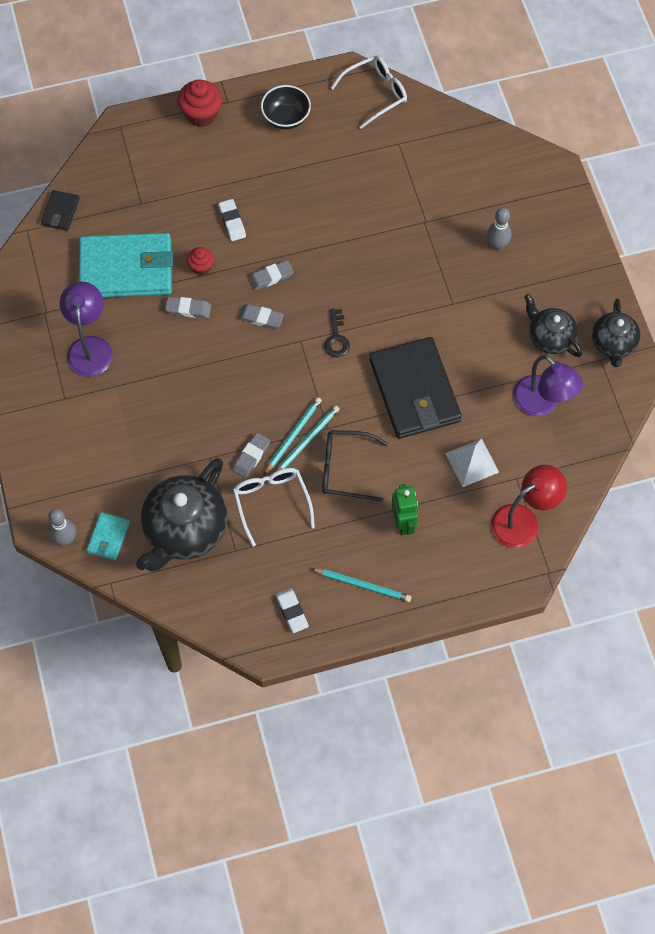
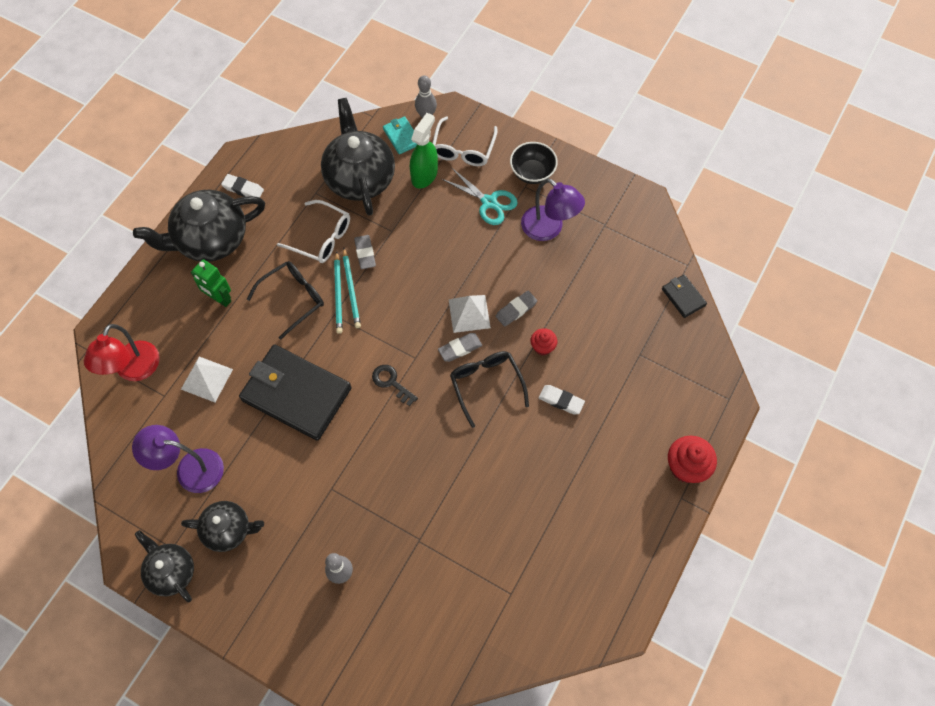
camera: 135 degrees right, 0 degrees up
(108, 411) = (489, 202): none -> turquoise scissors
(126, 269) = (590, 299): turquoise wallet -> none
(130, 482) = (424, 175): none -> green spray bottle
(225, 337) = (469, 313): none -> white pyramid
(271, 277) = (486, 385): grey eraser -> black glasses
(286, 118) = (621, 528): black bowl -> black bowl (532, 173)
(363, 585) = (211, 239): turquoise pencil -> black teapot
(375, 93) = (579, 625): white glasses -> white glasses (463, 149)

